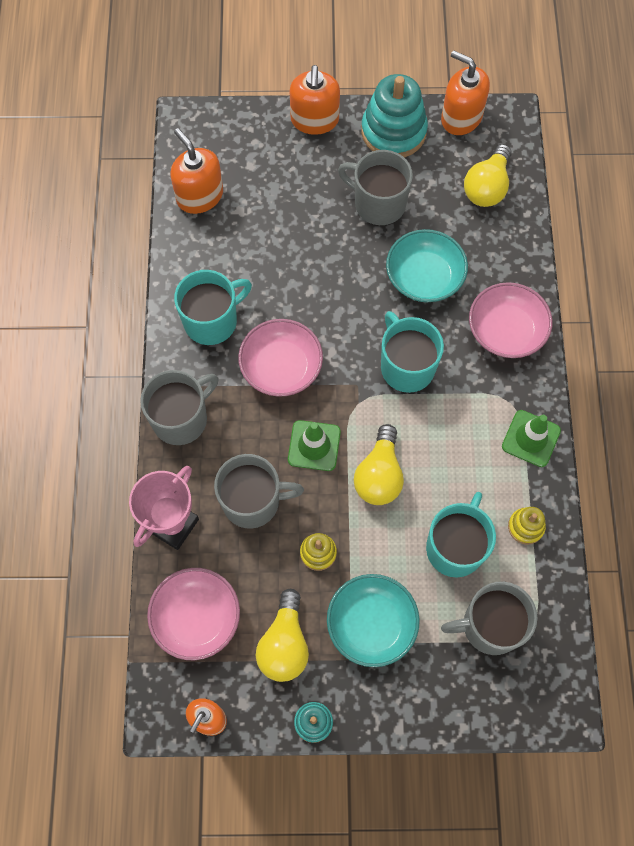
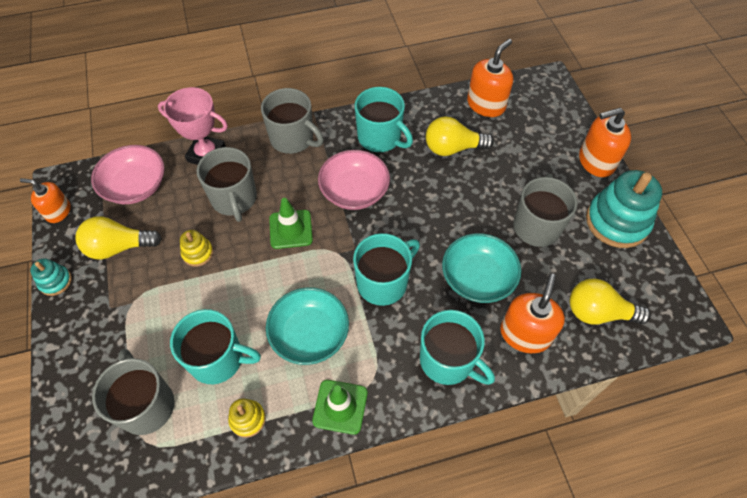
camera: 75 degrees right, 10 degrees down
(371, 624) = (140, 306): turquoise bowl -> turquoise bowl (309, 334)
(379, 475) = (274, 283): yellow light bulb -> yellow light bulb (452, 148)
(461, 117) = (663, 274): orange soap dispenser -> orange soap dispenser (525, 334)
(506, 331) = (448, 361): pink bowl -> turquoise mug

